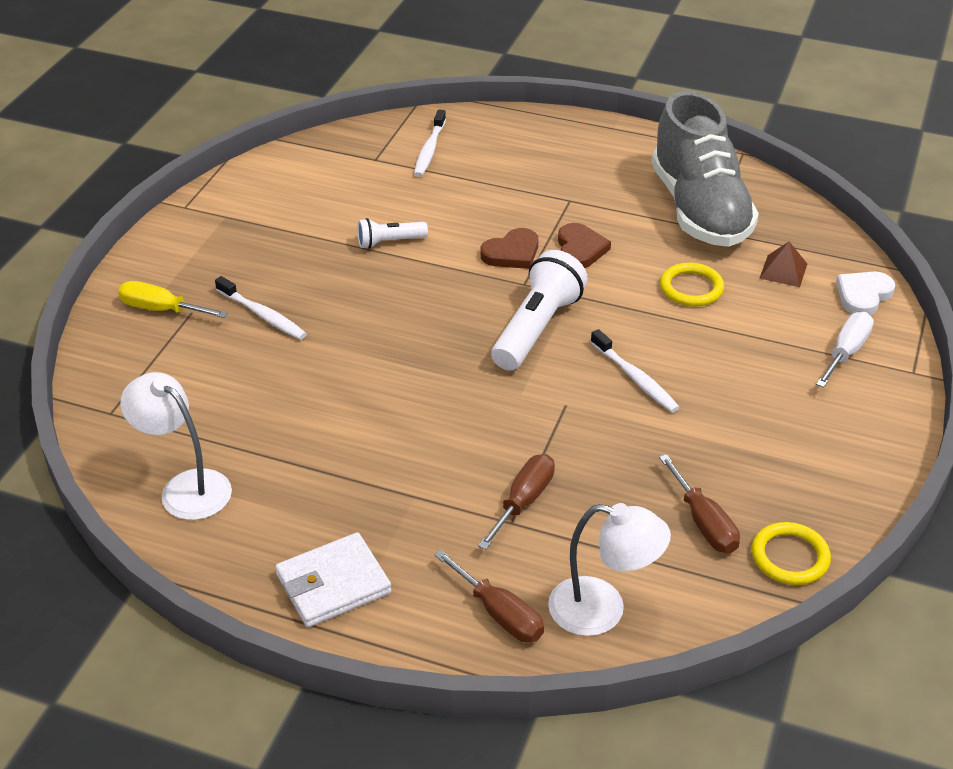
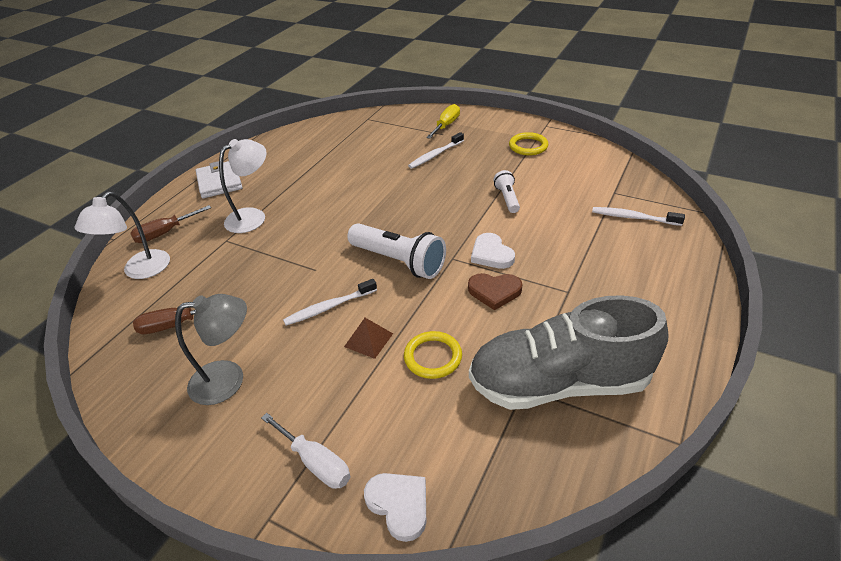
camera: 100 degrees right, 0 degrees up
(185, 487) = (306, 140): white lamp -> white lamp (253, 216)
(512, 253) = (491, 254): brown heart -> white heart
(523, 501) = (239, 246): brown screwdriver -> none
(774, 441) = (228, 380): none -> grey lamp
(783, 271) = (450, 436): brown pyramid -> brown pyramid (368, 340)
(790, 557) = (119, 366): yellow ring -> yellow ring (528, 146)

